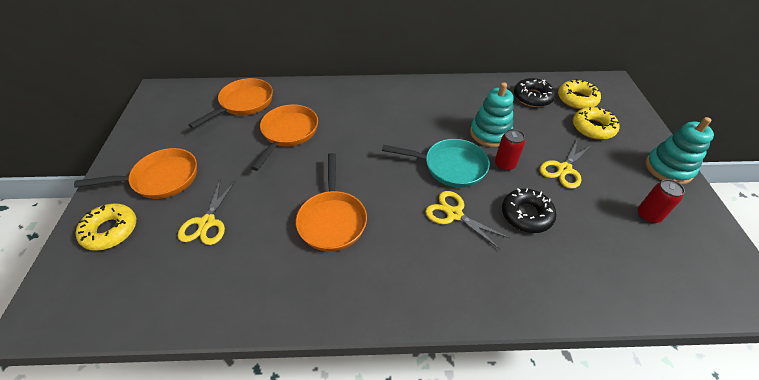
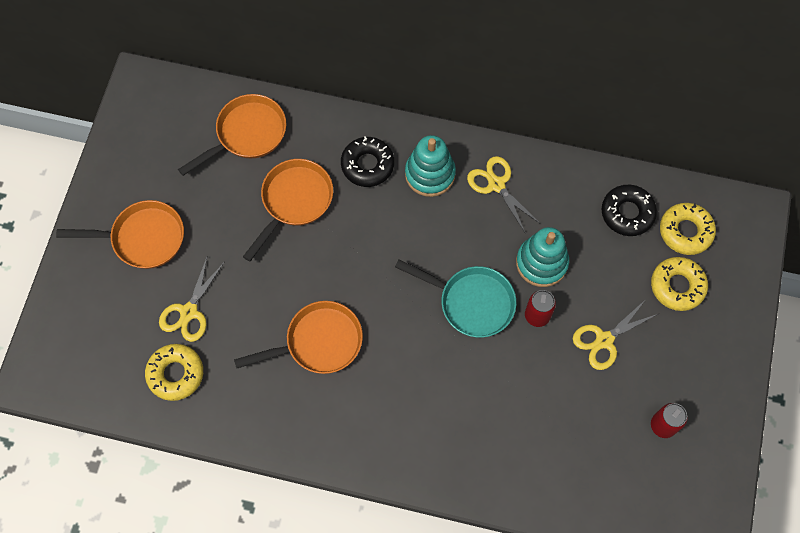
camera: 15 degrees right, 20 degrees up
(110, 231) = (92, 297): yellow donut -> yellow donut (175, 374)
(332, 220) = (319, 342): orange pan -> orange pan turned 120 degrees counterclockwise
(454, 214) = (450, 368): yellow scissors -> yellow scissors (496, 185)
(526, 215) = (529, 389): black donut -> black donut (367, 165)
(668, 168) = (730, 371): turquoise stacking toy -> turquoise stacking toy (430, 174)

